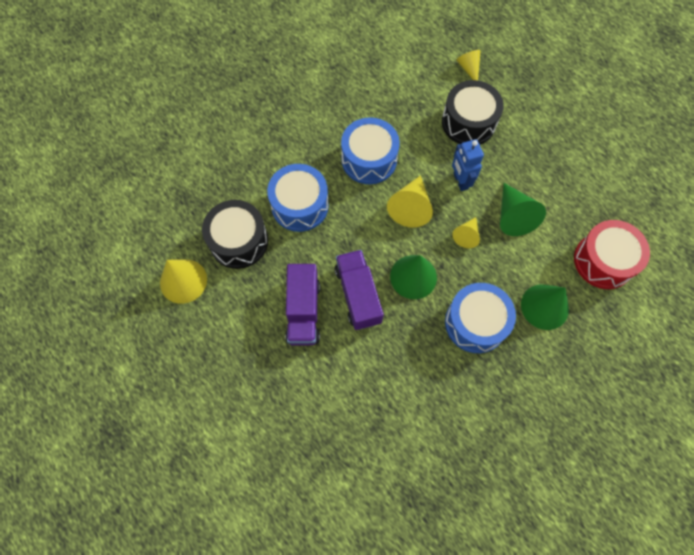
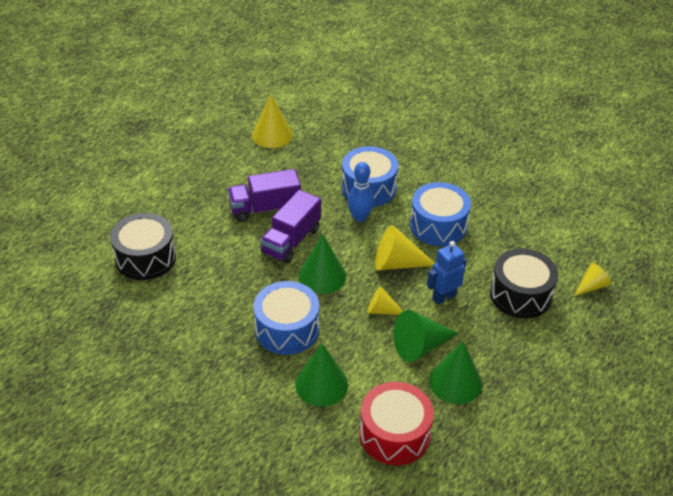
camera: 75 degrees right, 25 degrees down
(239, 241) = (319, 158): black drum -> black drum (145, 258)
(340, 224) = (360, 217): none -> blue bowling pin
(358, 295) = (291, 240): purple truck -> purple truck turned 150 degrees clockwise
(555, 200) = (455, 382): none -> green cone

